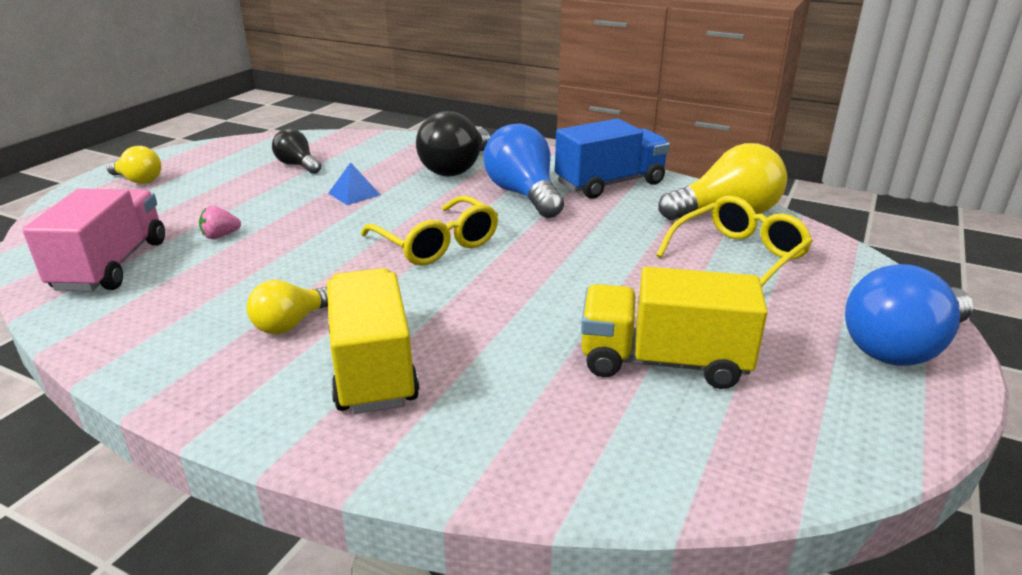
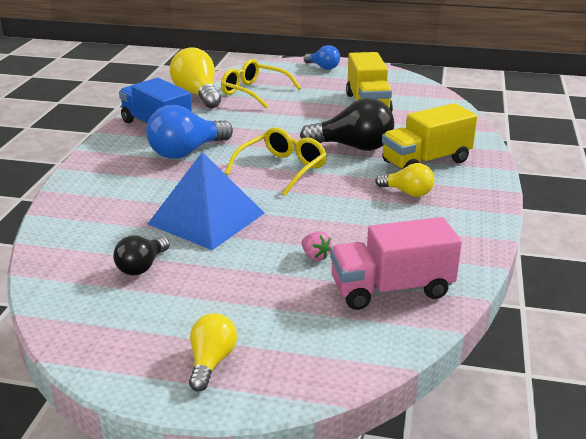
camera: 105 degrees left, 0 degrees up
(354, 194) = (206, 218): blue pyramid -> blue pyramid, size x2.38
(456, 168) = (135, 184): black light bulb -> black light bulb (353, 147)
(901, 347) = (323, 67): blue light bulb -> blue light bulb, size x0.58

